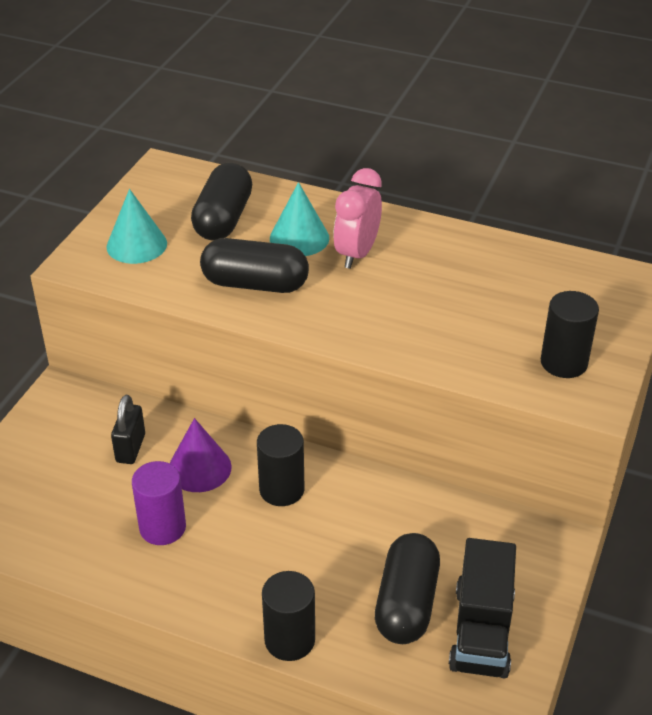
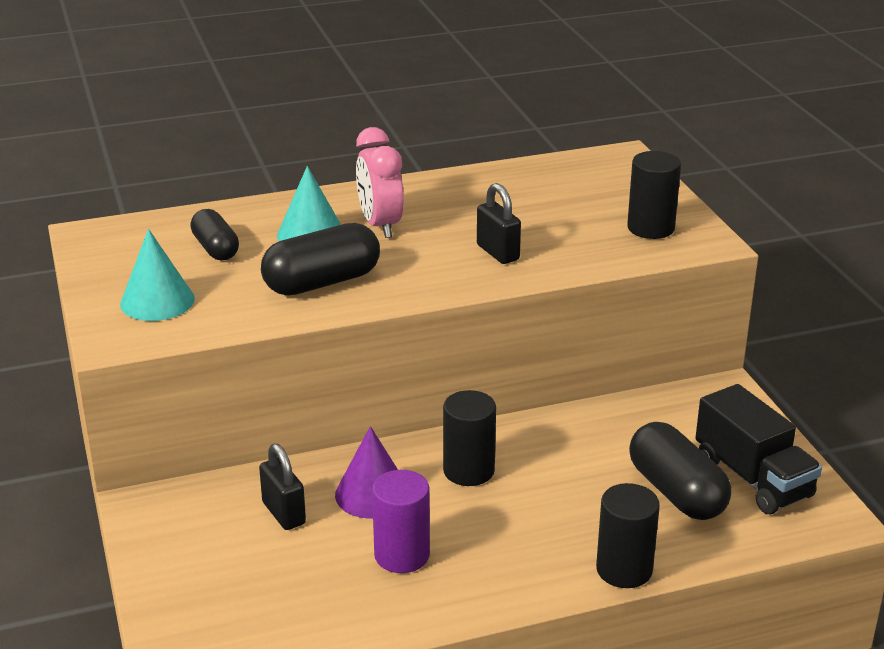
camera: 40 degrees left, 10 degrees down
(223, 219) = (215, 249): black capsule -> black capsule, size x0.63
(410, 323) = (498, 252): none -> black padlock

